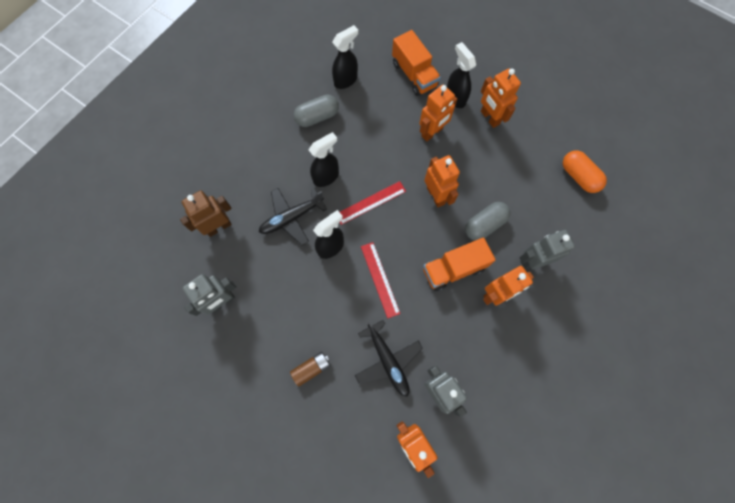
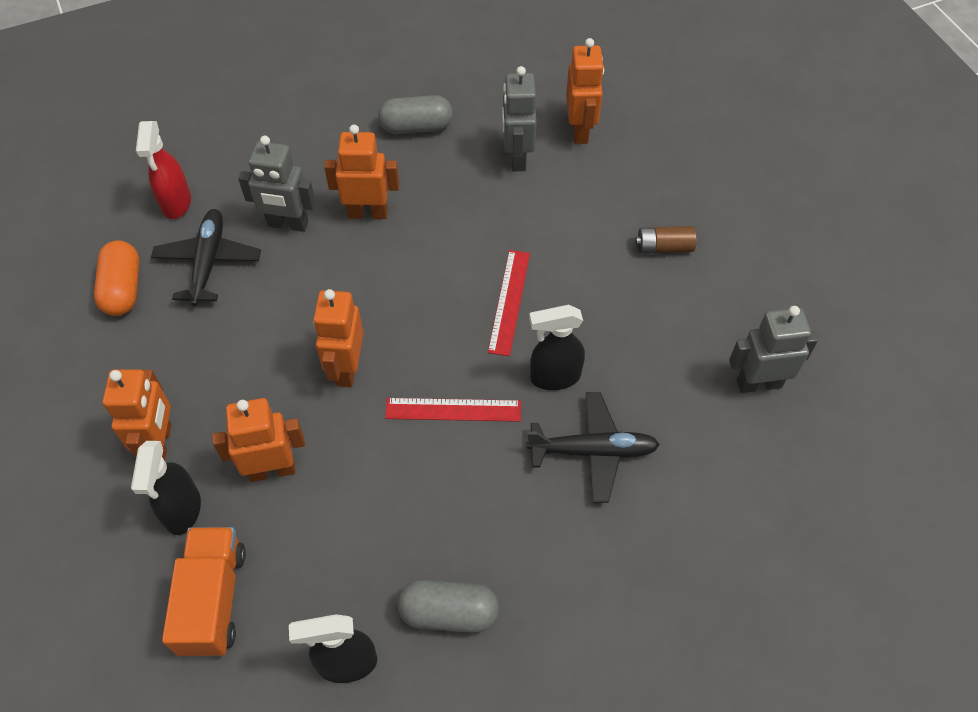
camera: 150 degrees left, 15 degrees down
(219, 227) = (723, 498): brown robot -> none
(326, 177) = (499, 488): black spray bottle -> none
(388, 360) = (559, 211): black plane -> black plane (208, 262)
(453, 269) = (399, 265): orange truck -> none
(484, 225) = (311, 295): grey capsule -> grey capsule (416, 127)
(603, 239) = (176, 203): none -> red spray bottle

